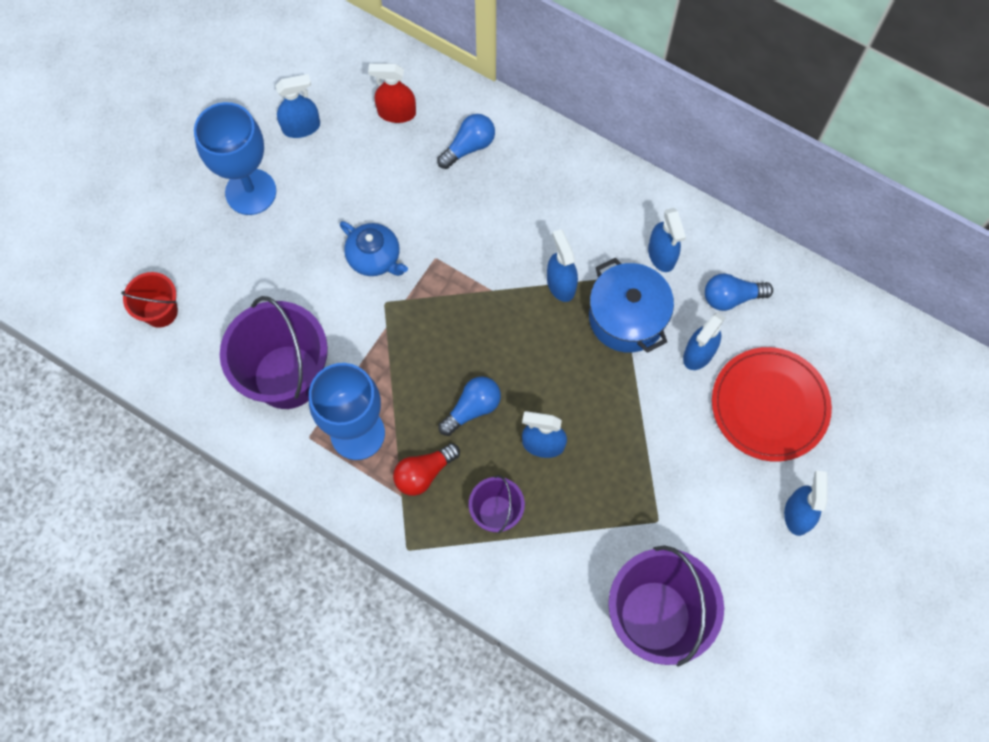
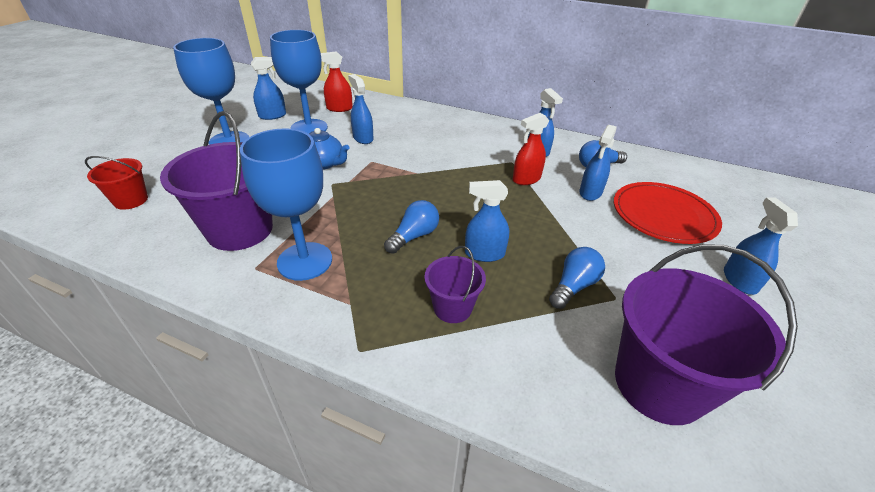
camera: 10 degrees left, 30 degrees down
(354, 166) = (309, 128): none -> blue goblet
(424, 473) = (373, 284): red light bulb -> none
(469, 147) = (390, 118): blue light bulb -> blue light bulb (573, 286)
(561, 284) = (470, 167): blue spray bottle -> blue spray bottle (363, 138)
(627, 317) = (526, 179): blue pot -> red spray bottle

